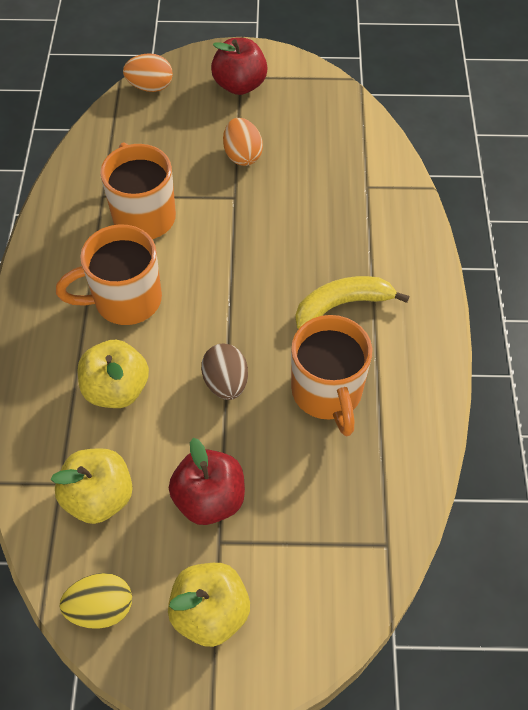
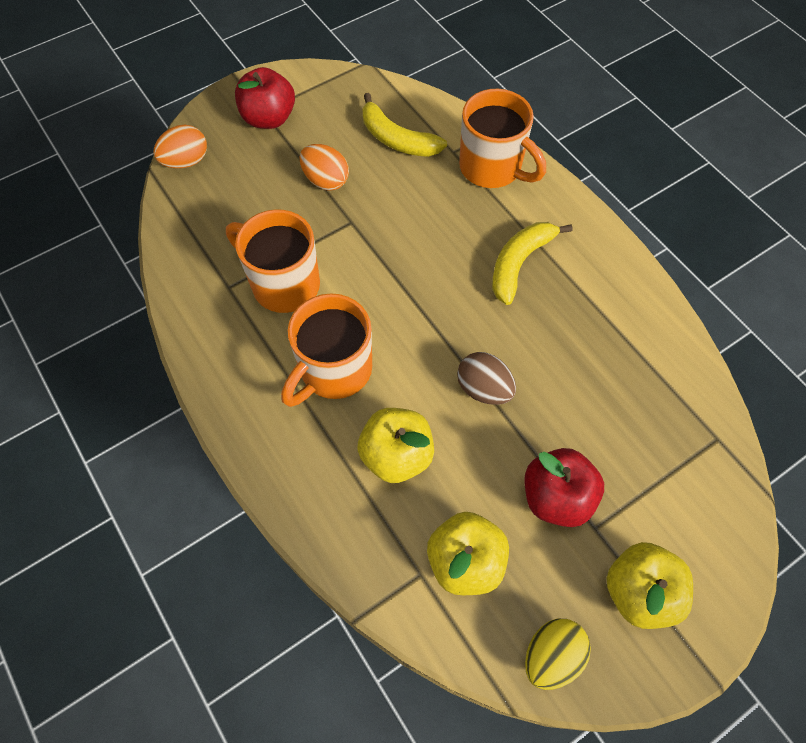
camera: 35 degrees left, 5 degrees up
(327, 393) = (570, 345): orange mug -> orange mug (492, 168)
(328, 152) = (397, 139): none -> yellow banana

